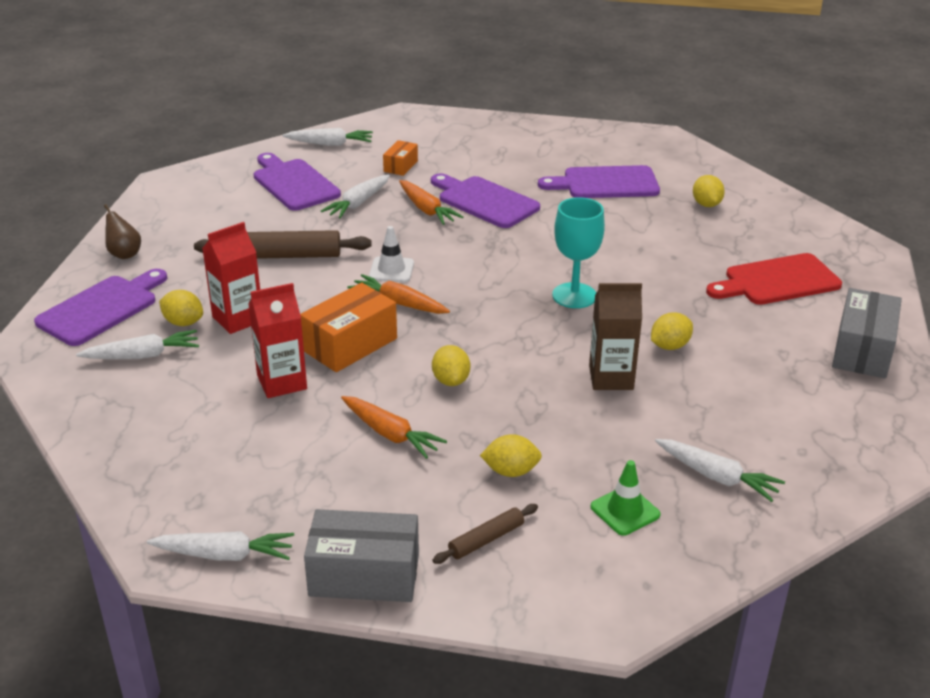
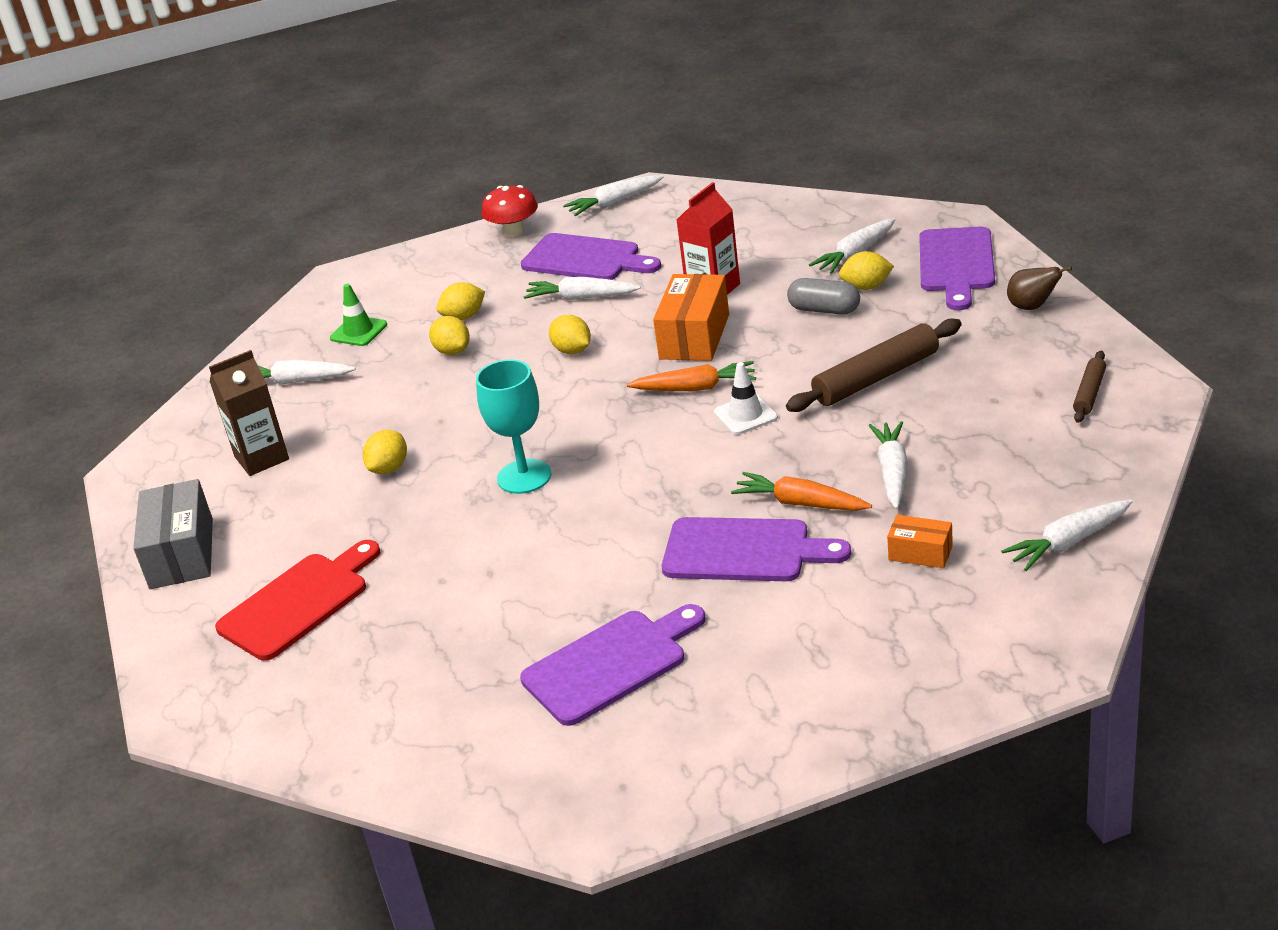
camera: 155 degrees right, 0 degrees up
(238, 319) = (824, 310): red carton -> grey capsule
(294, 183) = (1010, 461): purple cutting board -> purple cutting board (585, 259)
(364, 575) = (513, 231): grey box -> red mushroom
(390, 434) = (581, 298): orange carrot -> white carrot
(400, 166) = (920, 553): orange box -> orange box turned 60 degrees counterclockwise
(486, 539) = (449, 277): brown rolling pin -> brown rolling pin (1089, 393)
(611, 377) = (429, 415): brown carton -> brown carton (262, 458)
(706, 204) = (442, 693): yellow lemon -> yellow lemon (452, 351)

